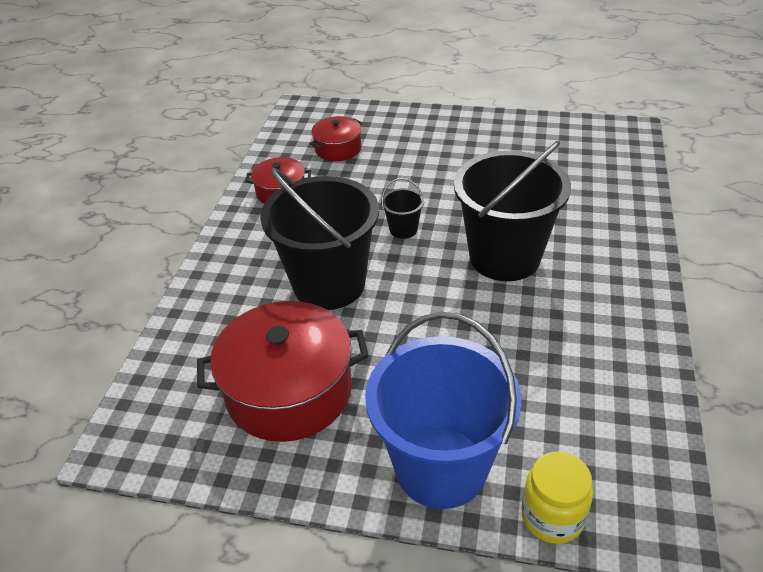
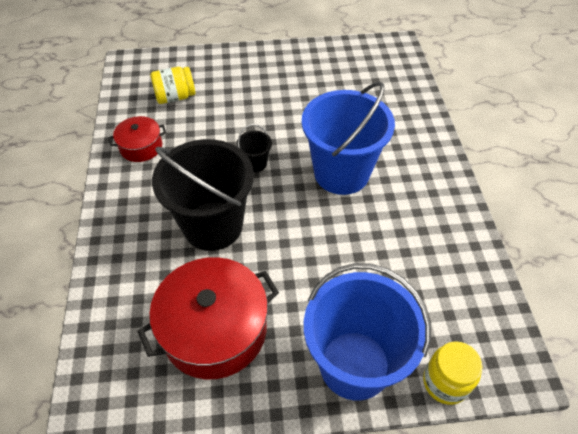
camera: 20 degrees left, 10 degrees up
(338, 149) = (175, 97): red pot -> yellow jar
(504, 257) = (341, 173): black bucket -> blue bucket

